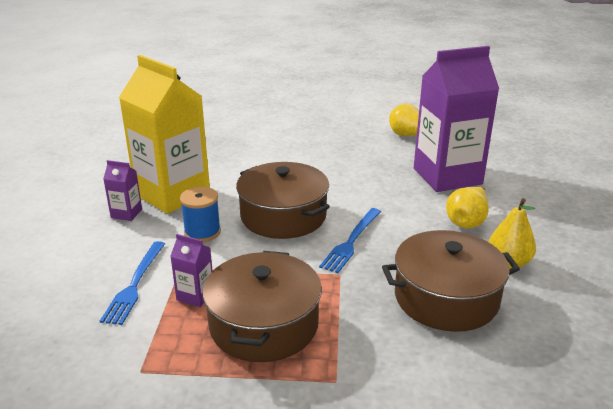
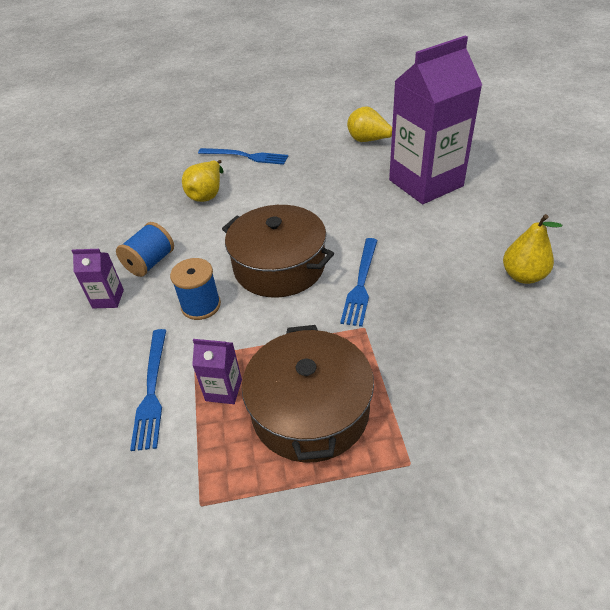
camera: 10 degrees left, 15 degrees up
(172, 194) = (150, 263): yellow carton -> blue spool
(289, 130) = (246, 156): none -> blue fork
(446, 298) = (480, 332): brown pot -> none
(467, 221) = (465, 234): yellow pear -> yellow pear (207, 194)

